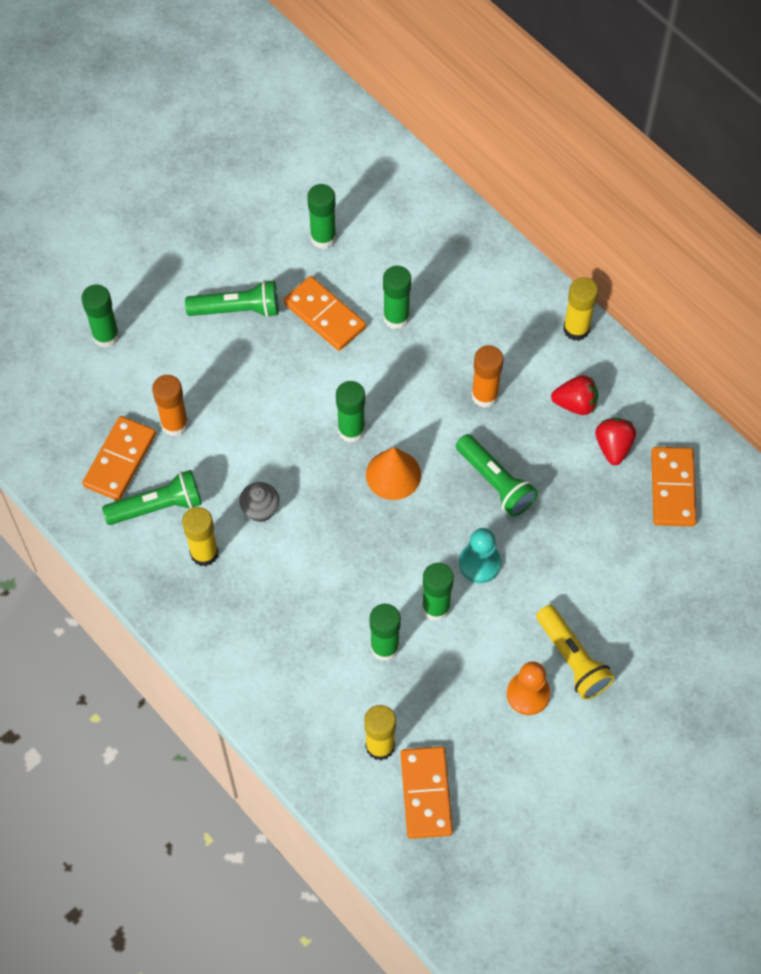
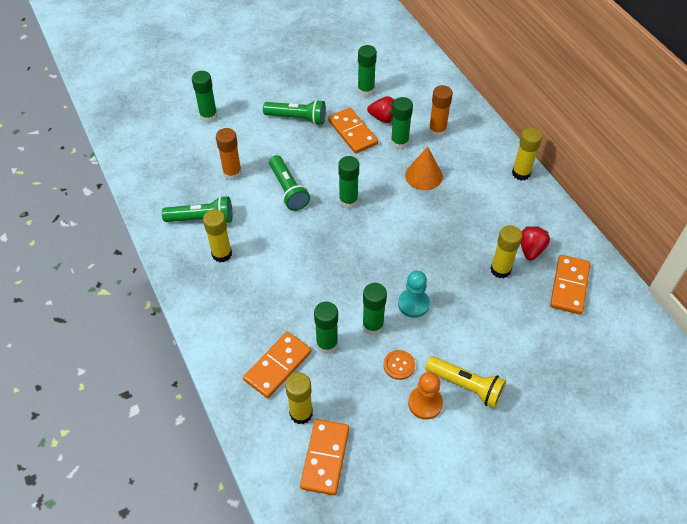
camera: 15 degrees right, 10 degrees down
(120, 460) = (188, 186): orange domino -> orange domino (277, 366)
(260, 509) = (270, 235): grey cupcake -> none
(393, 474) = (368, 234): orange cone -> orange cone (423, 176)
(483, 652) = (399, 365): none -> orange button
(484, 395) = (446, 199): orange glue stick -> orange glue stick (437, 131)
(495, 482) = (439, 254): green flashlight -> green flashlight (288, 189)
(572, 659) = (466, 386): yellow flashlight -> yellow flashlight turned 45 degrees counterclockwise
(575, 404) = (509, 217): red strawberry -> red strawberry (383, 118)
(580, 486) = (500, 270): none -> yellow glue stick

